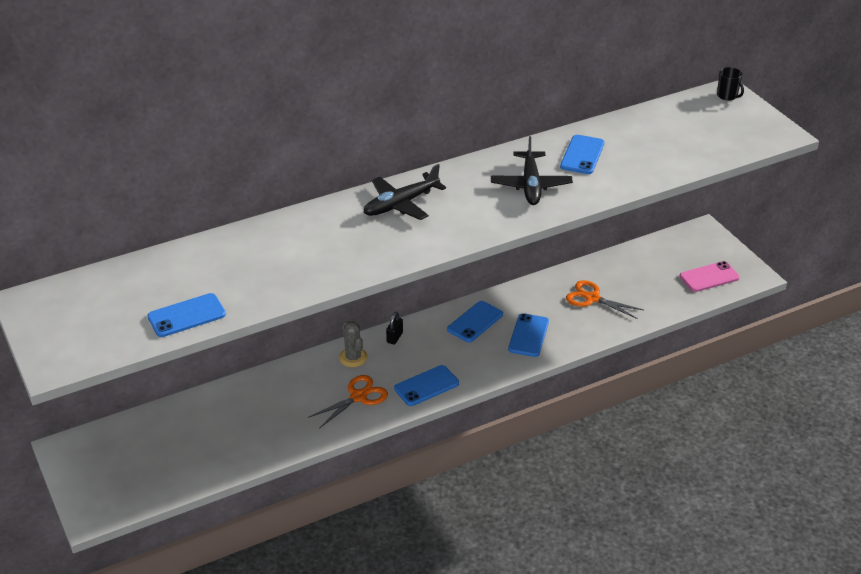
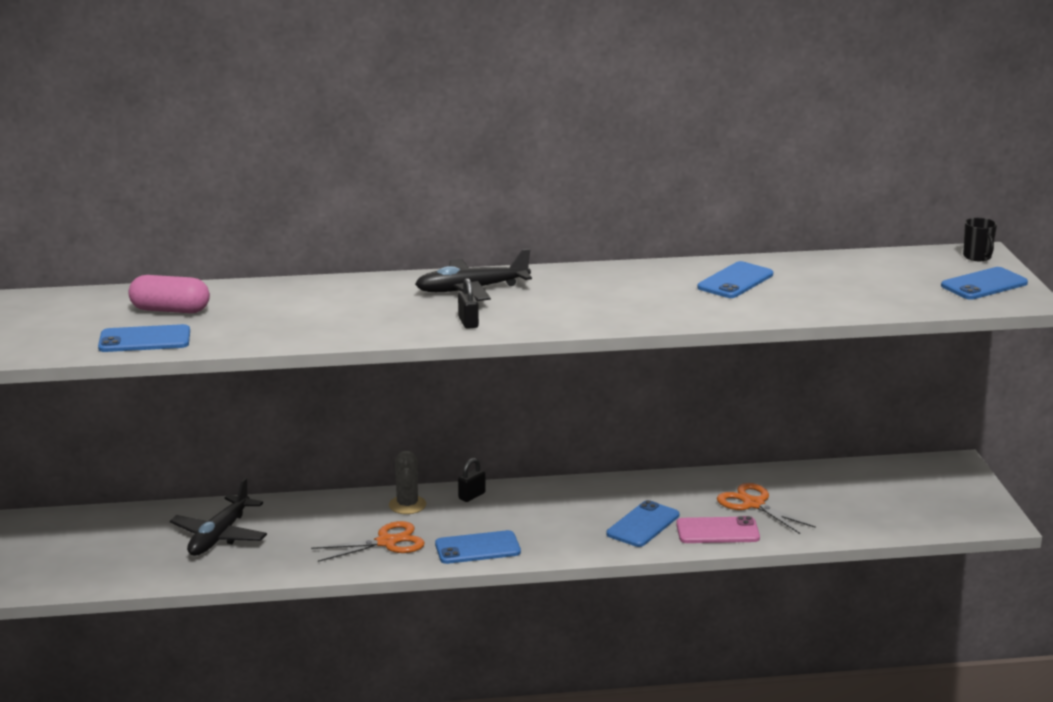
camera: 20 degrees right, 15 degrees down
(184, 278) = (170, 310): none -> pink capsule
(421, 241) = (468, 322): none -> black padlock
(475, 322) = (583, 499): blue phone -> blue phone (984, 284)
(530, 185) = (645, 297): black plane -> black plane (219, 536)
(709, 277) = (931, 511): pink phone -> pink phone (717, 531)

